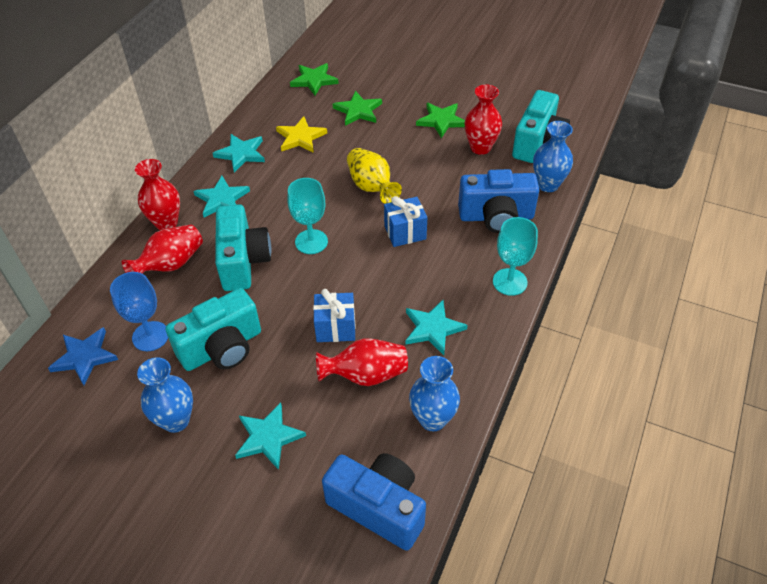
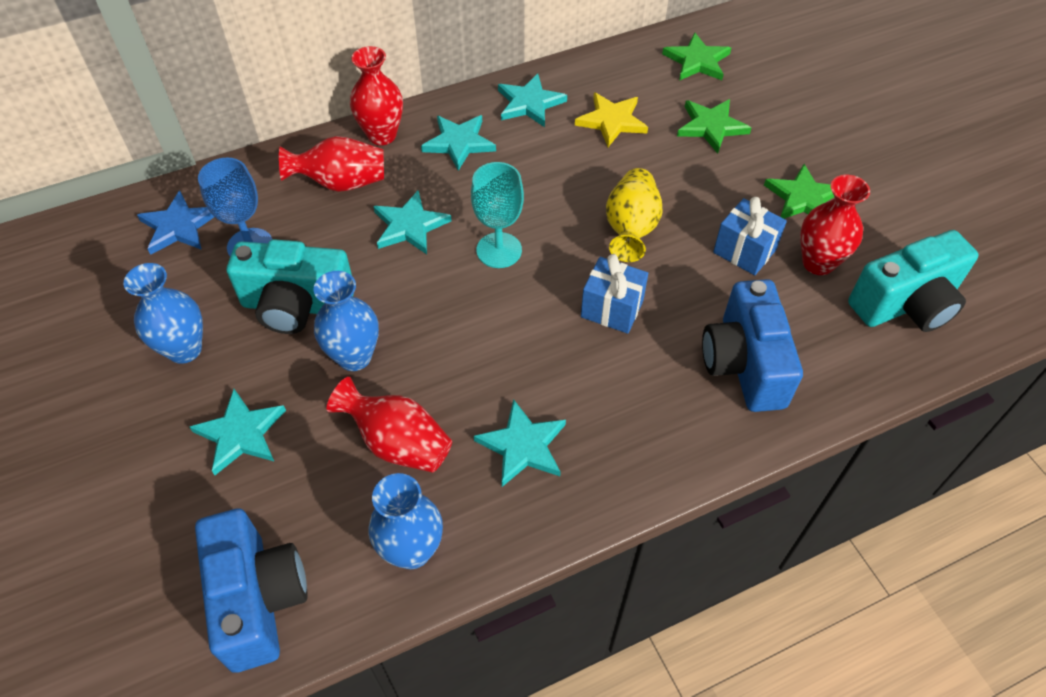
camera: 40 degrees right, 5 degrees up
(243, 261) = (410, 226): turquoise camera -> turquoise star
(335, 328) = (423, 366): blue gift -> blue gift (744, 251)
(496, 217) = (744, 364): blue camera -> blue camera turned 45 degrees clockwise
(510, 282) = (673, 458): turquoise goblet -> none
(548, 185) = (859, 368): blue vase -> blue vase (354, 357)

